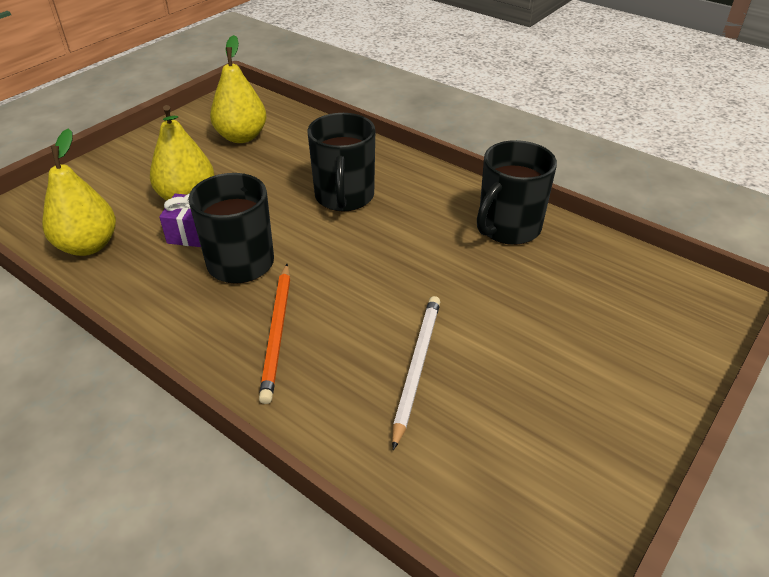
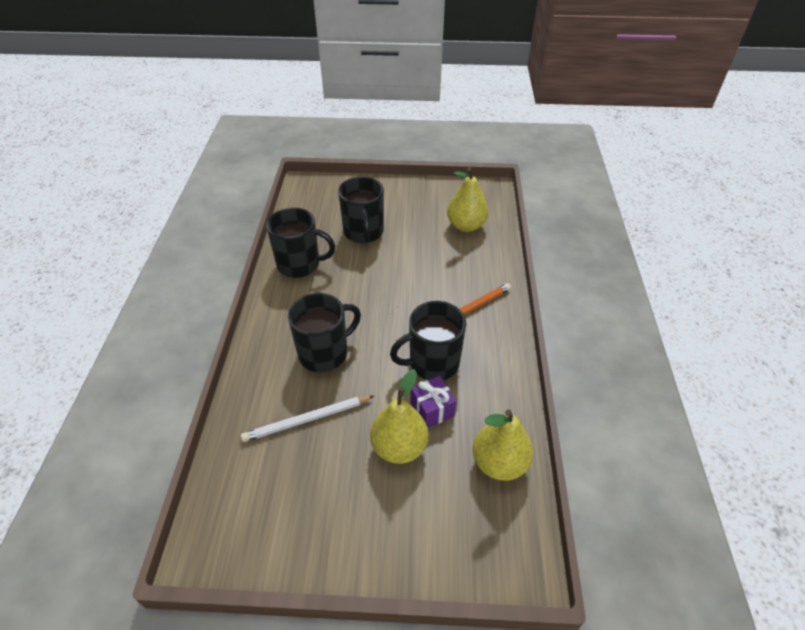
camera: 125 degrees left, 5 degrees up
(241, 137) = (285, 480): yellow pear -> yellow pear (466, 226)
(416, 368) = (438, 253): white pencil -> white pencil (307, 420)
(534, 310) = (363, 232): none -> black mug

